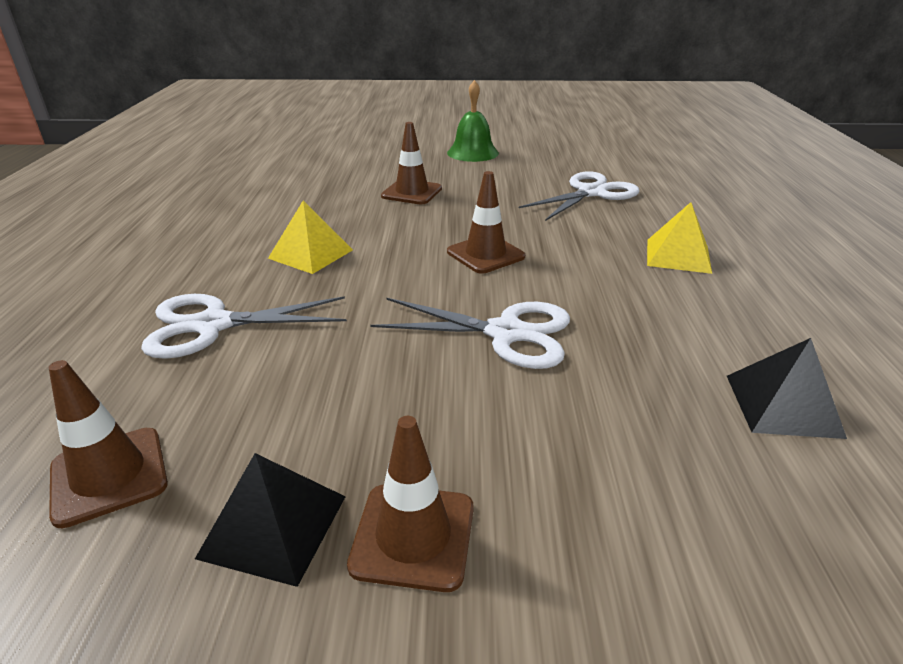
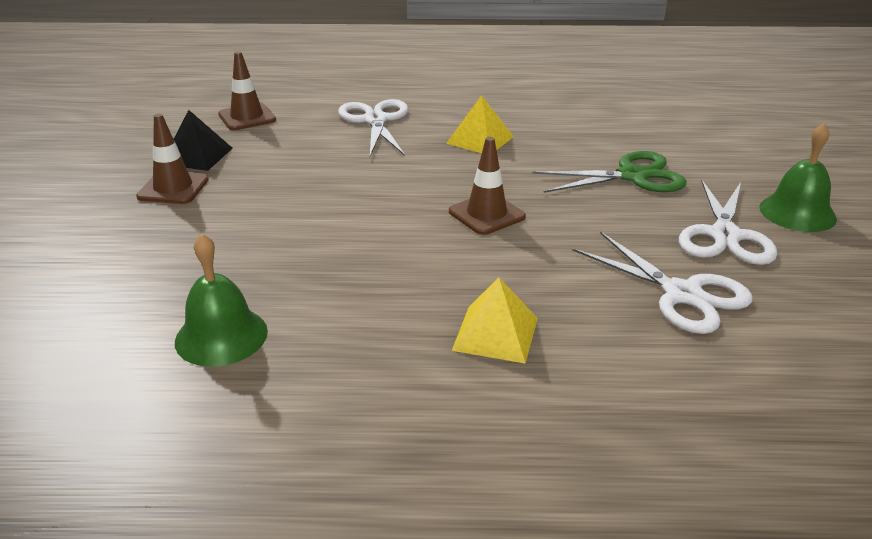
camera: 90 degrees right, 0 degrees up
(412, 192) = (632, 176): brown traffic cone -> green scissors
(506, 333) = (349, 219): white scissors -> white scissors (724, 236)
(783, 405) = (221, 336): black pyramid -> green bell

